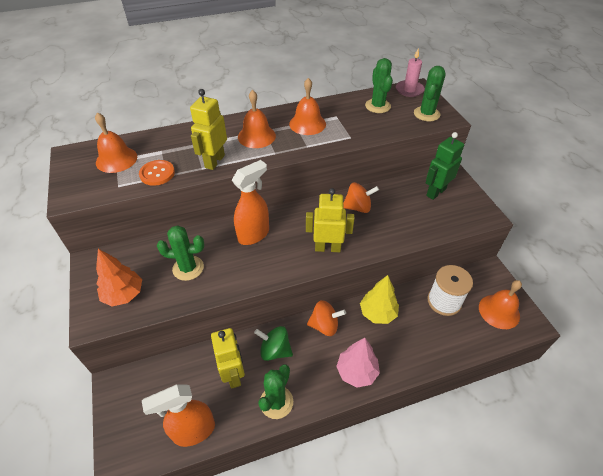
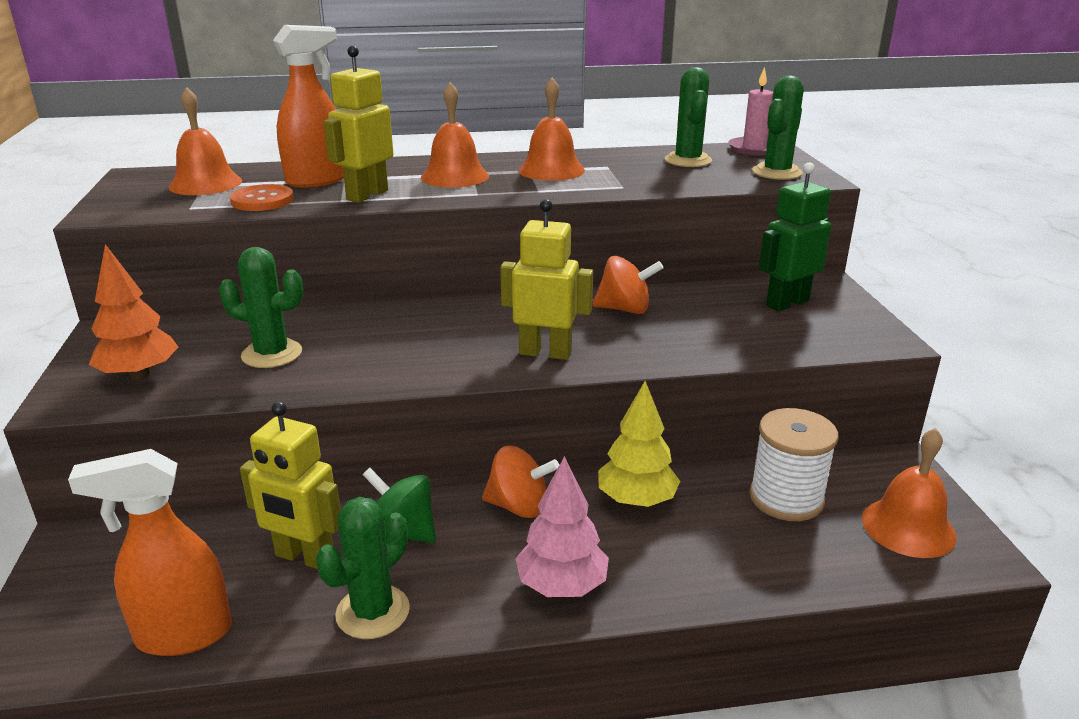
camera: 10 degrees right, 20 degrees down
(233, 374) = (304, 557): yellow robot -> yellow robot turned 120 degrees clockwise
(254, 234) = (412, 325): orange spray bottle -> orange spray bottle (317, 180)

